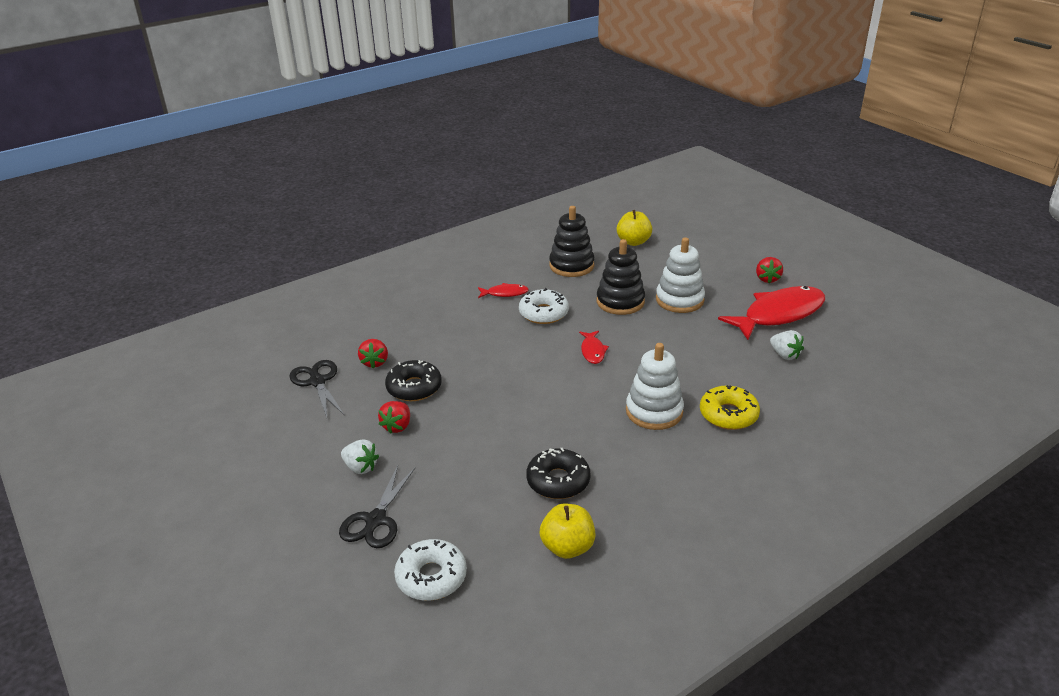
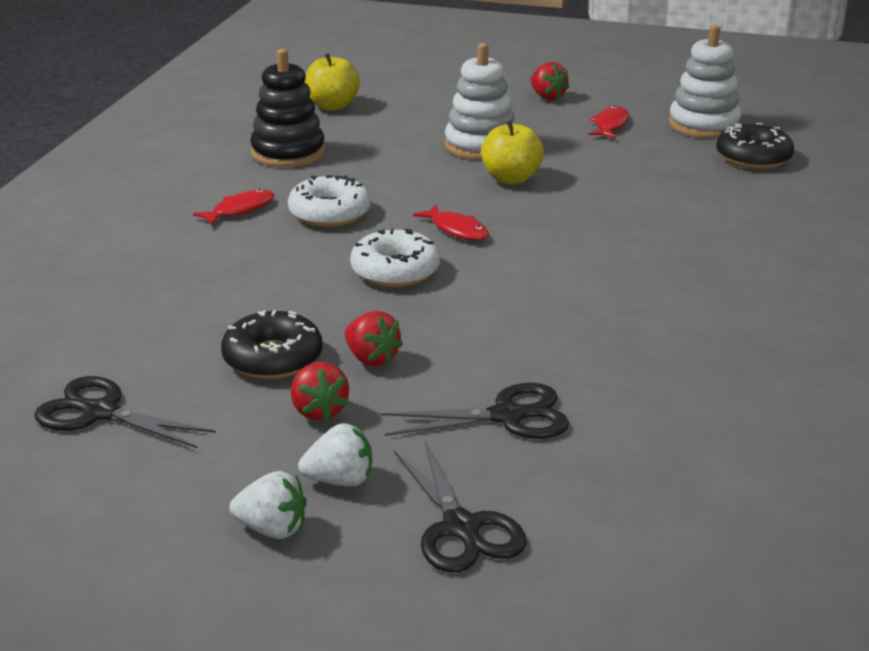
camera: 40 degrees left, 5 degrees down
(375, 362) = (162, 353): red strawberry -> red strawberry (371, 358)
(431, 577) = (636, 548): white donut -> white donut (395, 271)
(470, 474) = (507, 416): none -> black scissors
(558, 481) = (625, 374): black donut -> black donut (753, 158)
(567, 547) = (740, 432): yellow apple -> yellow apple (511, 179)
(620, 302) = (412, 170): black stacking toy -> none
(654, 411) = (622, 261): white stacking toy -> white stacking toy (704, 125)
(728, 414) = (704, 233): yellow donut -> none
(779, 314) = (610, 125): red fish -> red fish, size x0.45
(785, 355) = (673, 159): white strawberry -> white strawberry (272, 529)

